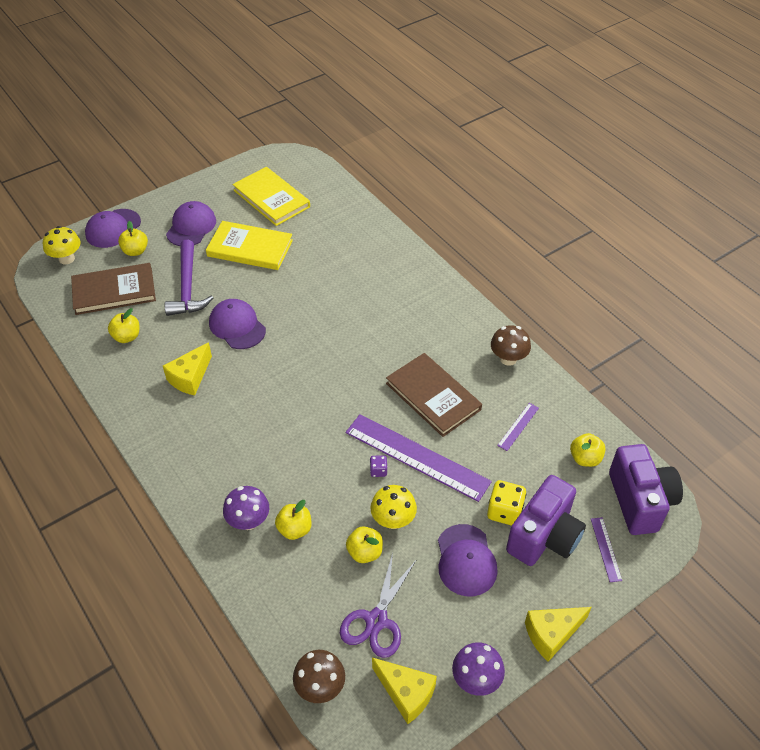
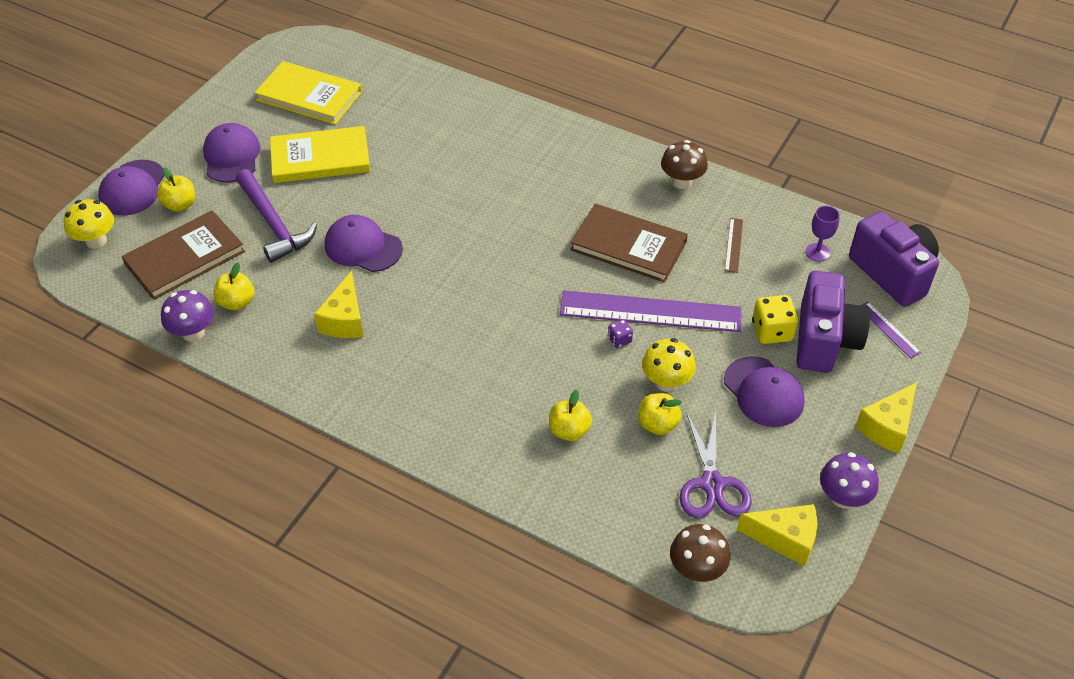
camera: 25 degrees left, 0 degrees up
(248, 521) = (514, 442): purple mushroom -> purple mushroom (193, 333)
(518, 426) = (733, 245): purple ruler -> brown ruler
(585, 458) = (817, 252): yellow apple -> purple goblet

